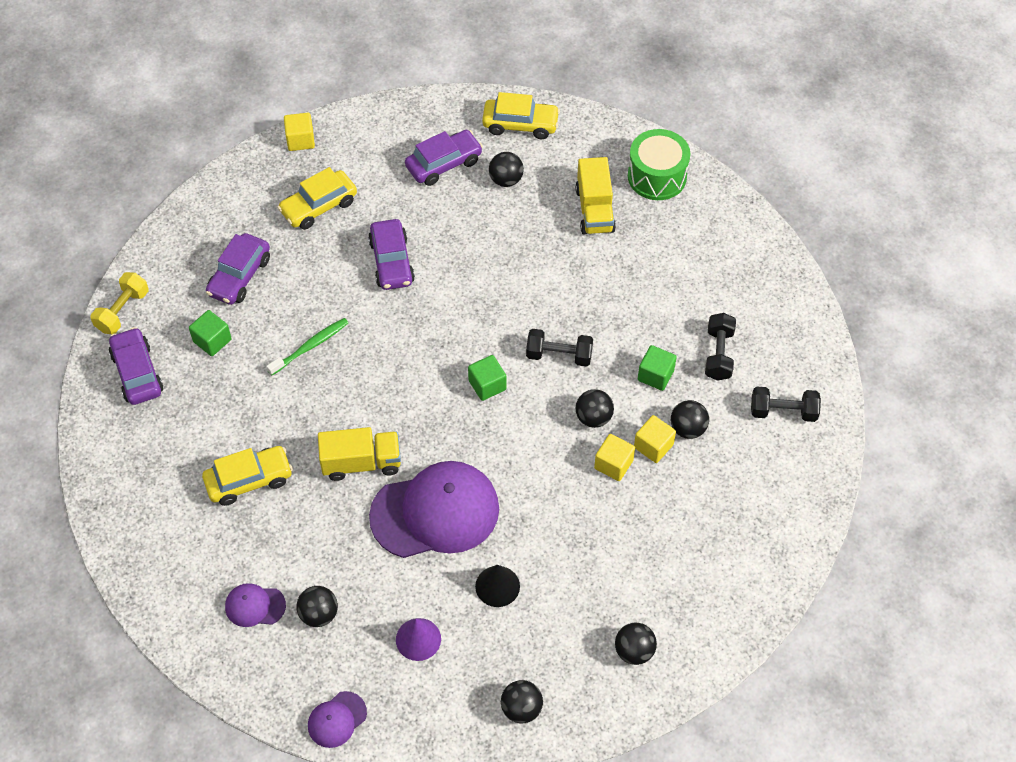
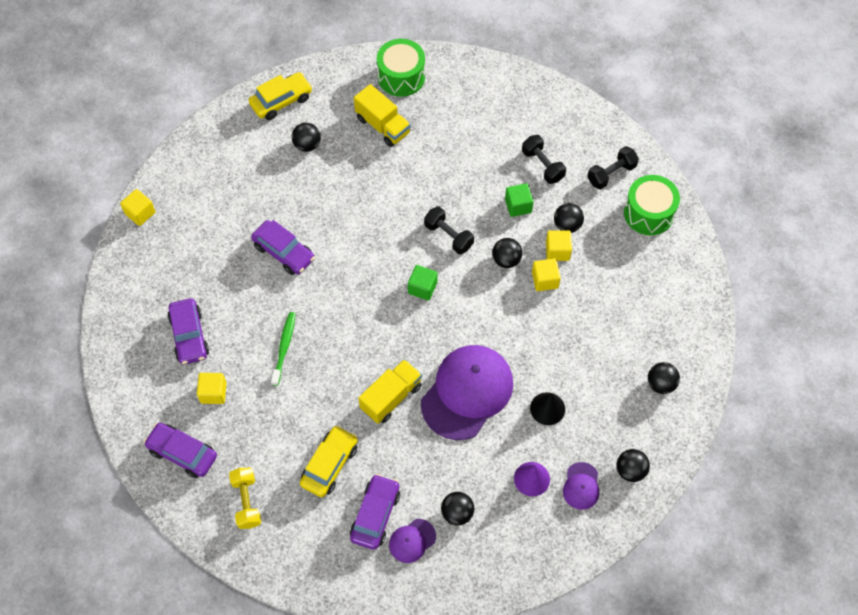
camera: 40 degrees left, 5 degrees up
(122, 311) = (129, 419): yellow dumbbell -> yellow dumbbell (246, 502)
(212, 340) = (213, 393): green cube -> yellow cube
(319, 206) = (198, 250): yellow car -> none
(337, 719) = (530, 568): purple cap -> purple cap (581, 486)
(444, 164) = (255, 162): purple car -> purple car (375, 515)
(559, 355) = (448, 236): black dumbbell -> black dumbbell turned 75 degrees clockwise
(785, 477) = (648, 213): none -> green drum

